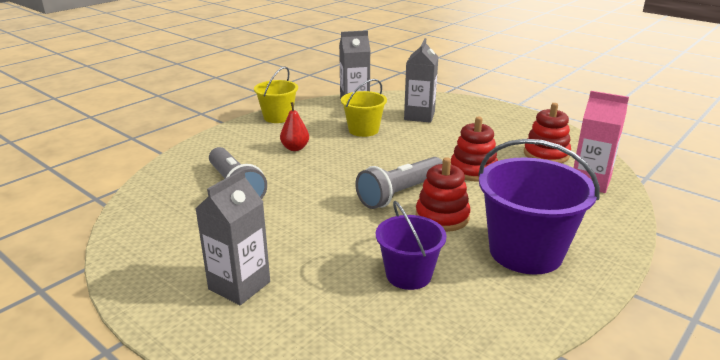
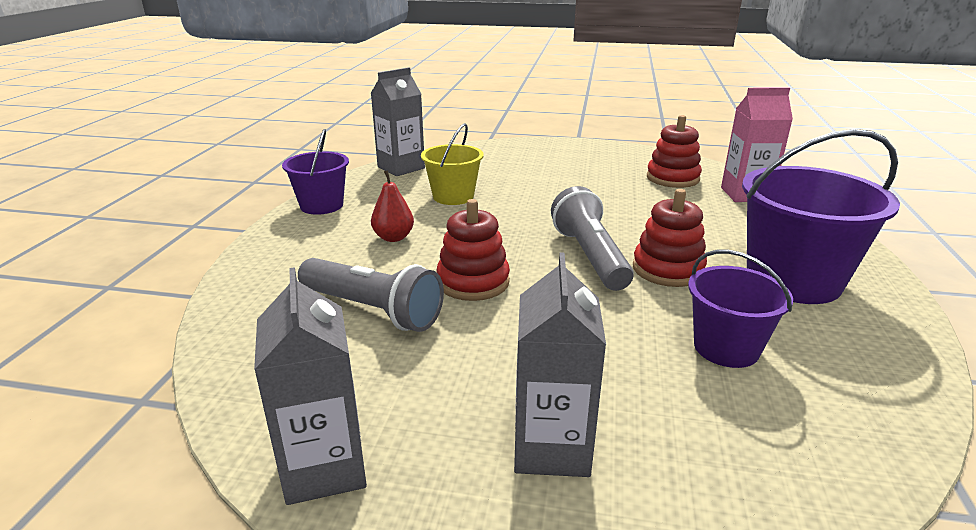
camera: 30 degrees left, 0 degrees up
(278, 117) = (321, 205): yellow bucket -> purple bucket
(400, 193) = (590, 257): grey flashlight -> grey flashlight turned 150 degrees clockwise
(419, 116) = (497, 168): grey carton -> grey carton (324, 468)
(473, 170) = (629, 211): red stacking toy -> red stacking toy (473, 282)

